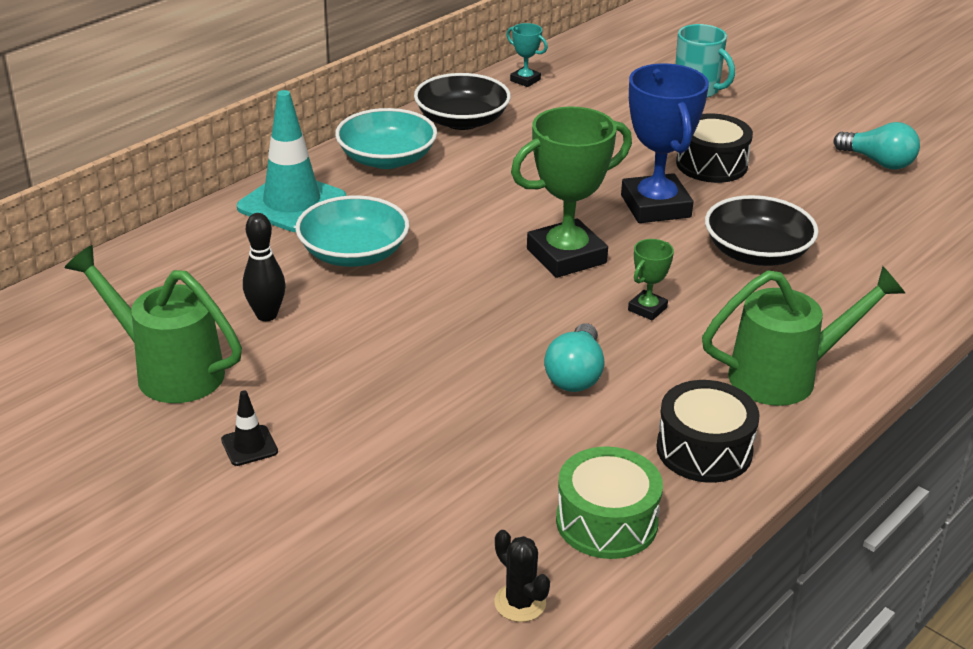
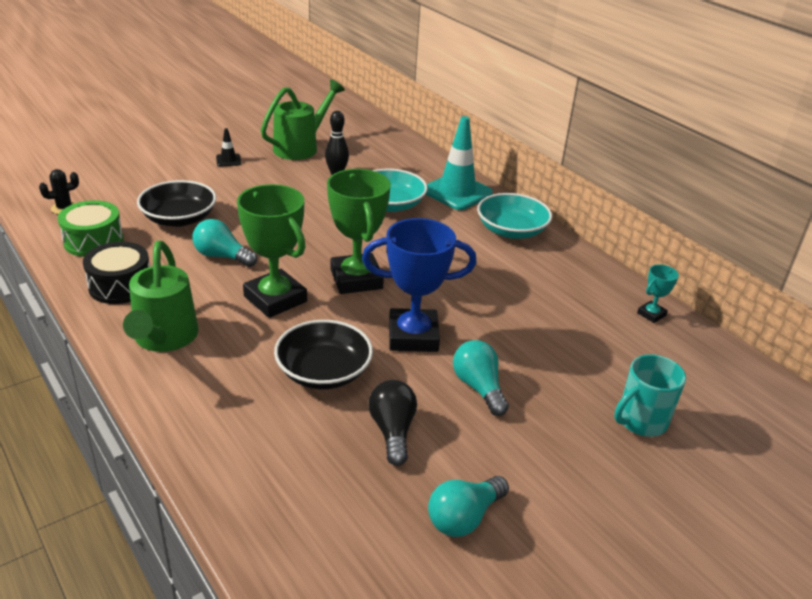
camera: 100 degrees right, 0 degrees up
(462, 120) = (571, 270): black bowl -> black bowl (179, 218)
(647, 309) = (275, 299): green trophy -> green trophy, size x2.17
(711, 164) = (478, 387): black drum -> turquoise light bulb
(809, 203) = (392, 431): none -> black light bulb

